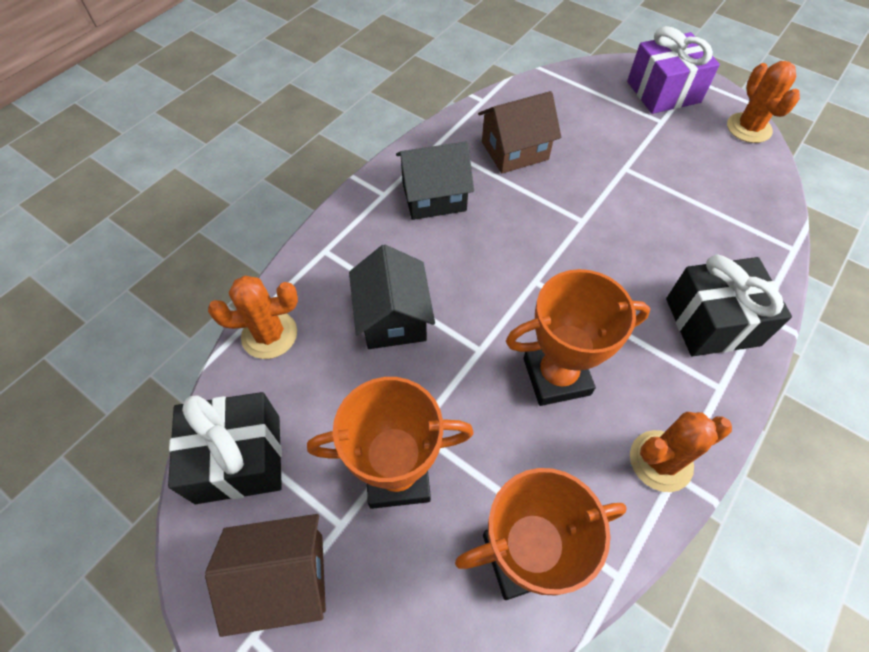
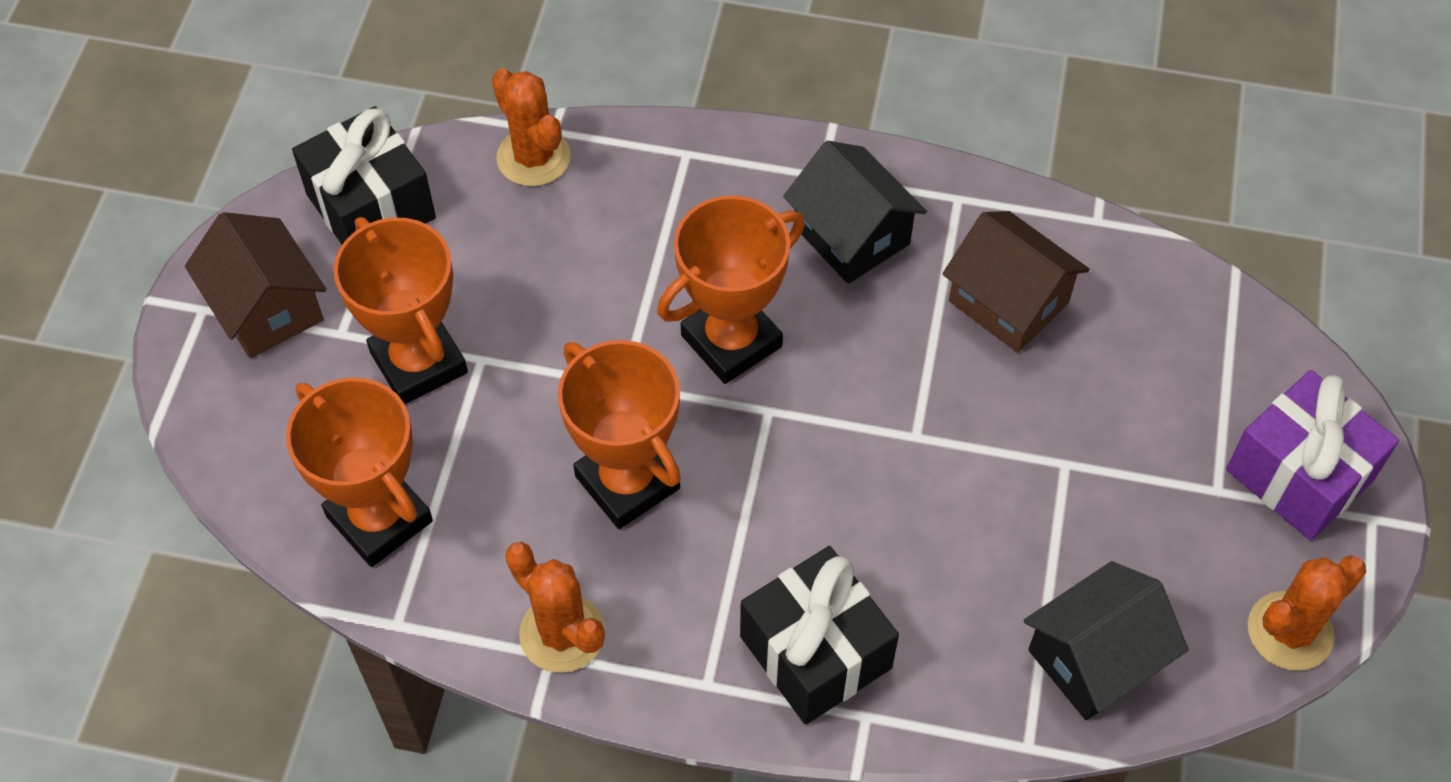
camera: 65 degrees right, 0 degrees up
(393, 318) = (622, 272): black house -> black house (1094, 659)
(476, 280) = (731, 341): none -> orange trophy

